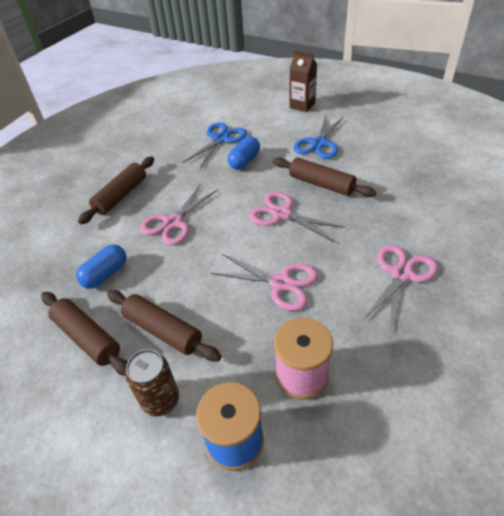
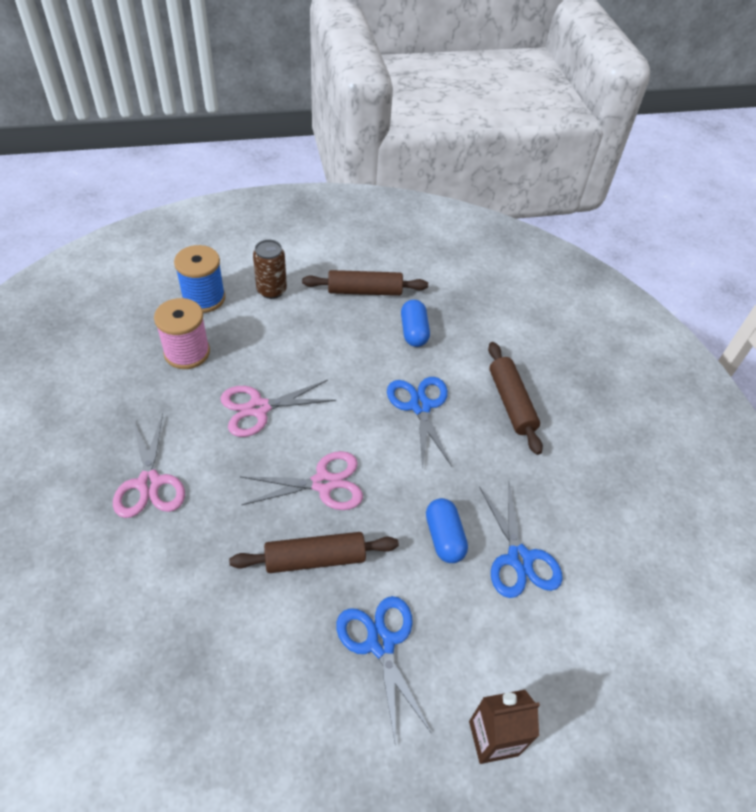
camera: 130 degrees right, 5 degrees up
(163, 331) = (317, 323): brown rolling pin -> none
(173, 223) = (420, 406): pink scissors -> blue scissors

